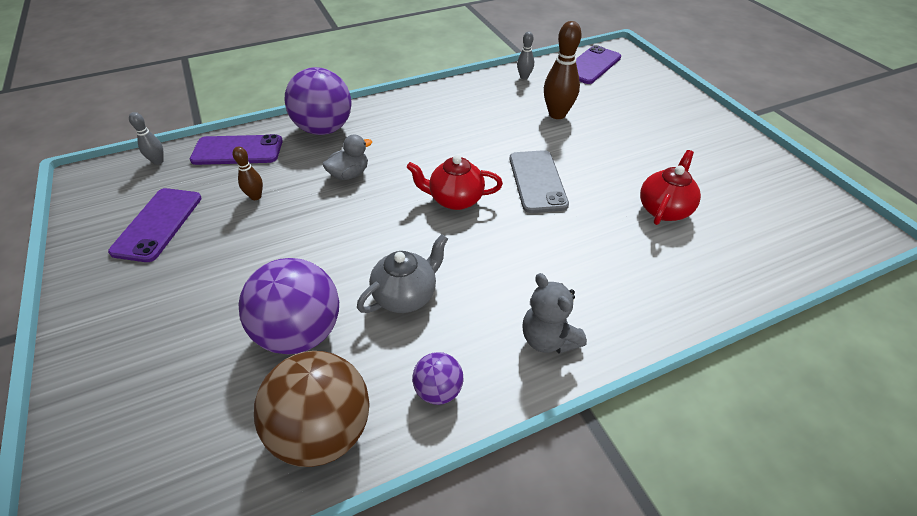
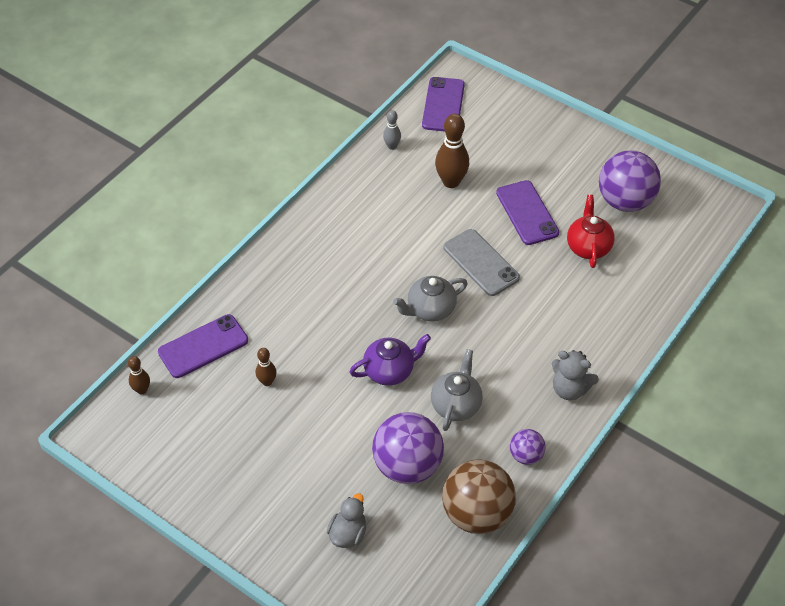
camera: 30 degrees left, 5 degrees up
(158, 161) = (142, 390): grey bowling pin -> brown bowling pin
(158, 224) = (212, 443): purple phone -> purple phone (527, 213)
(324, 129) = (259, 288): purple ball -> purple ball (625, 201)
(349, 174) = (325, 325): grey duck -> grey duck (348, 533)
(369, 234) = (390, 371): none -> purple teapot
(455, 199) = (430, 309): red teapot -> grey teapot

